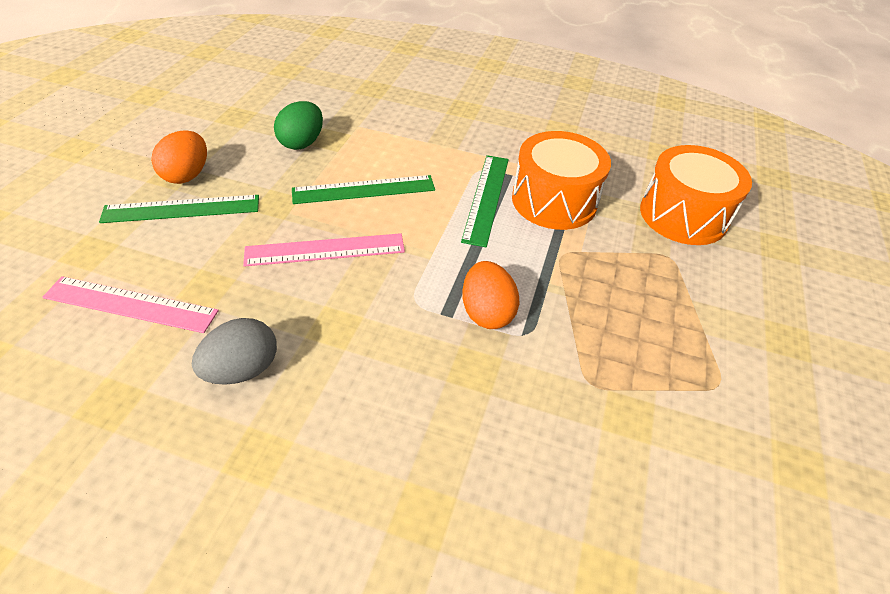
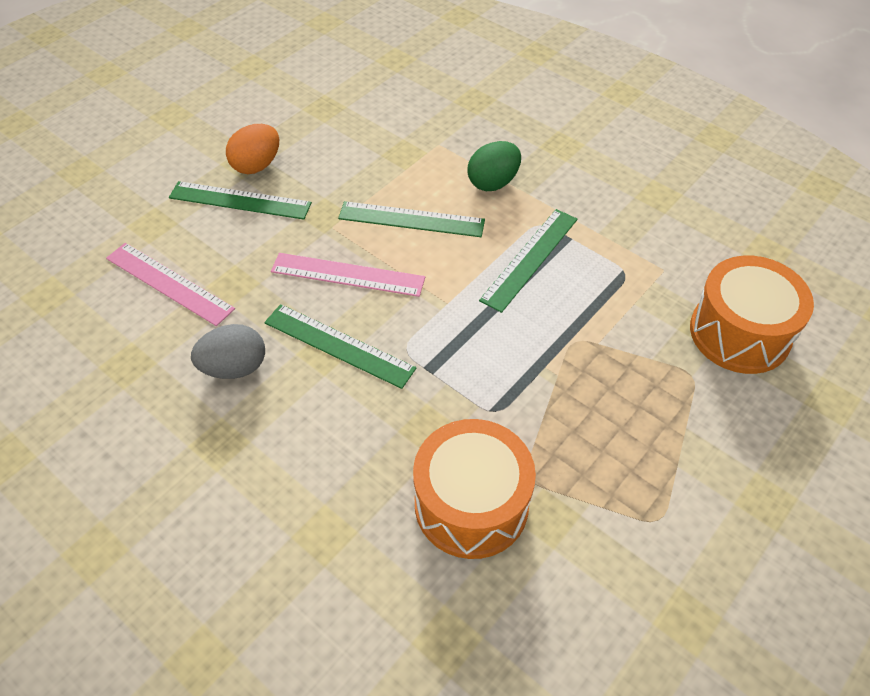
camera: 25 degrees right, 5 degrees up
(302, 143) = (374, 152): green egg -> green egg (493, 182)
(346, 316) = (338, 345): none -> green ruler
(487, 312) = (467, 379): orange egg -> none
(554, 201) = (601, 279): orange drum -> orange drum (471, 504)

